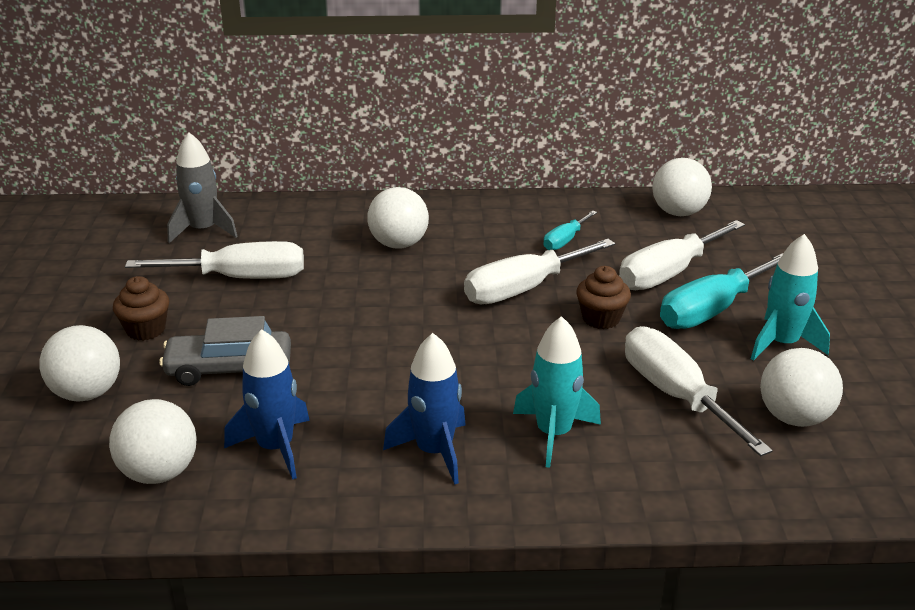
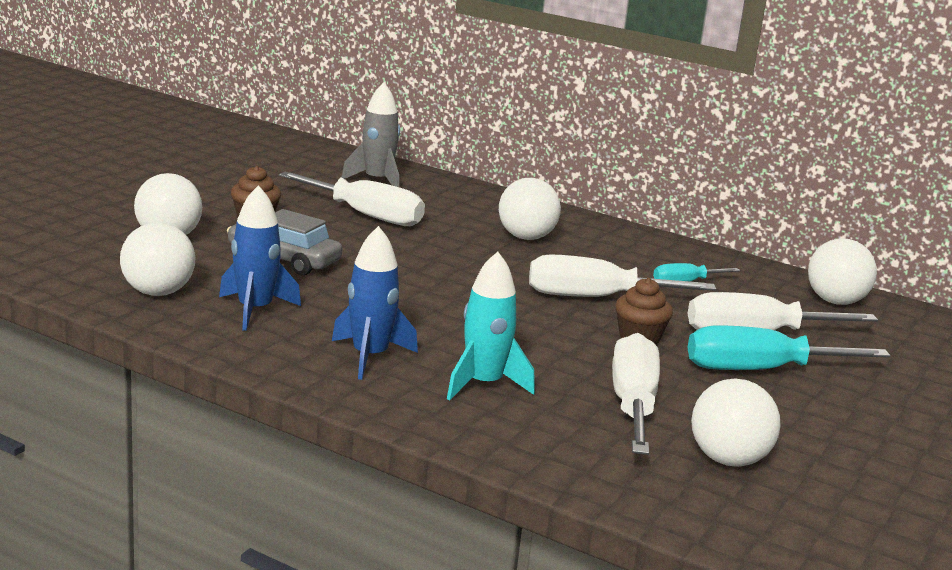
camera: 30 degrees right, 10 degrees down
(782, 343) = (798, 414): turquoise rocket -> none

